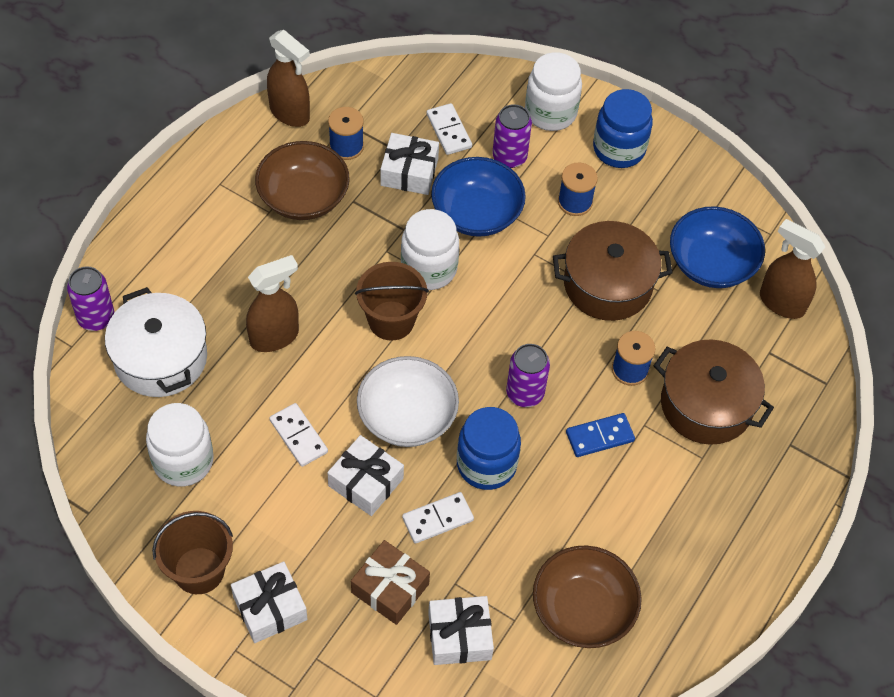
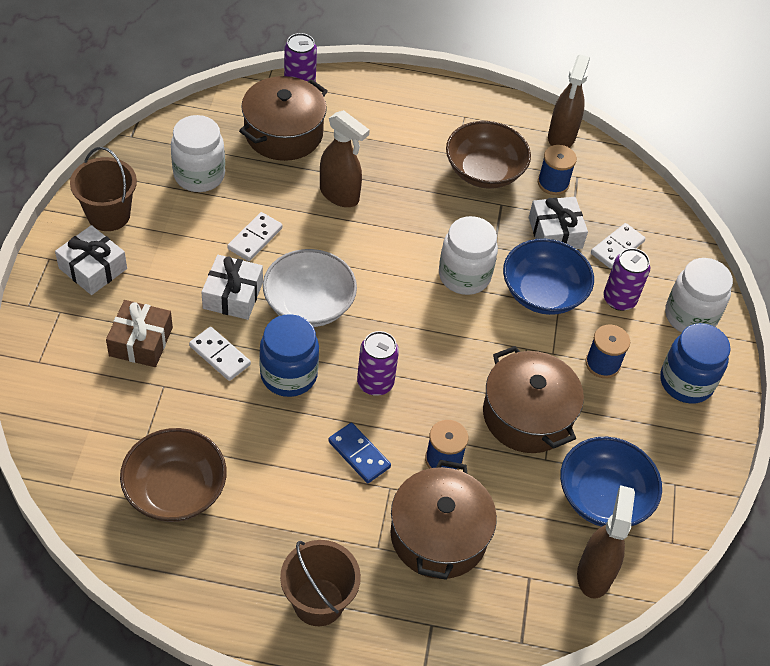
camera: 65 degrees right, 5 degrees down
(160, 358) = (283, 133): white pot -> brown pot
(391, 320) = (397, 265): brown bucket -> brown bucket (318, 602)
(459, 636) = (114, 404): white gift -> none

